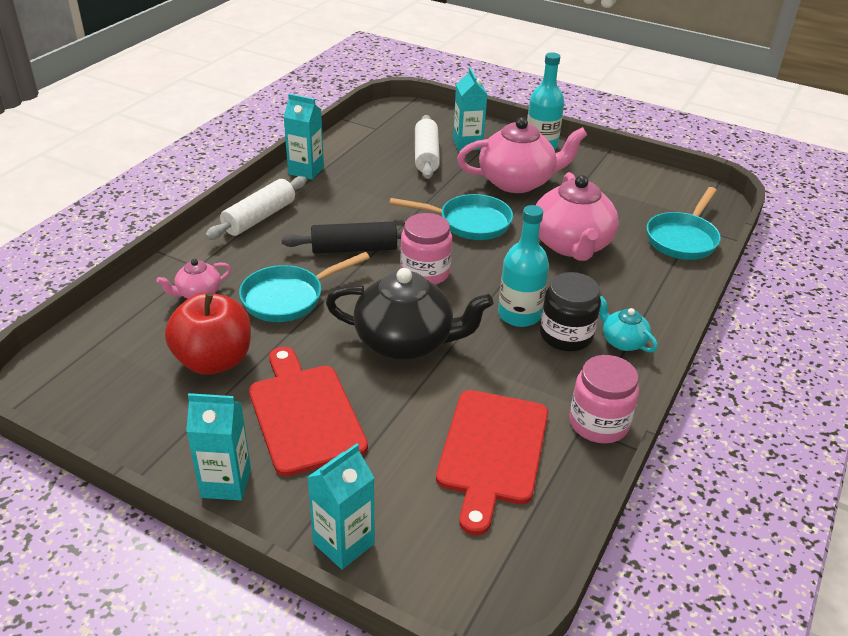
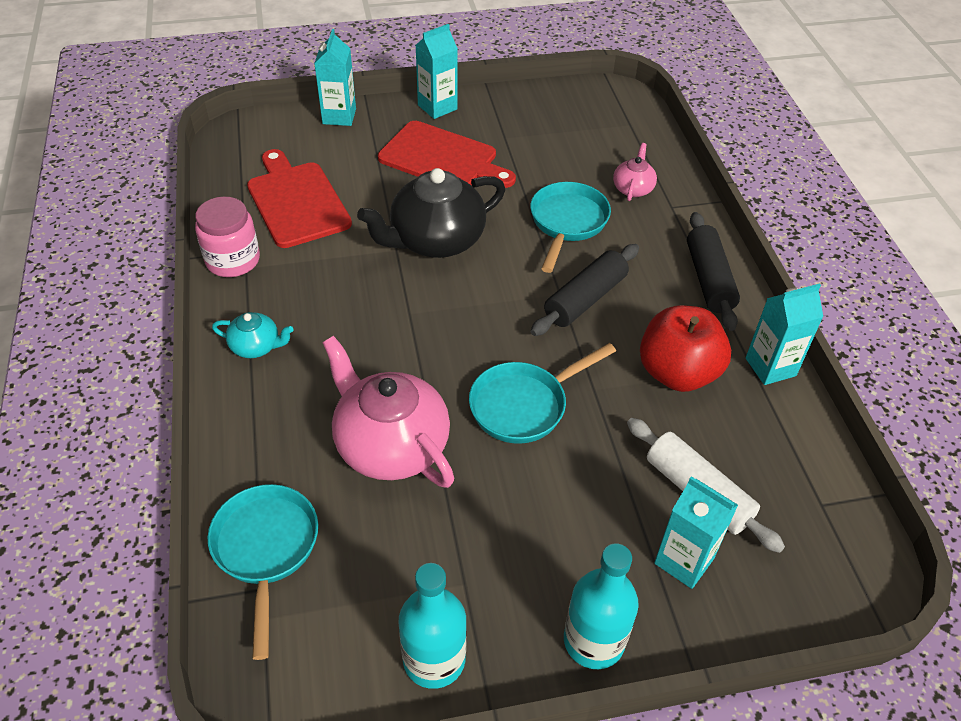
camera: 140 degrees right, 10 degrees up
(214, 360) = (544, 155): red apple -> red apple (677, 373)
(259, 217) = (709, 279): white rolling pin -> black rolling pin
(425, 272) = (495, 313): pink jar -> none
(517, 182) = (544, 521): pink teapot -> none
(519, 315) = (369, 319): turquoise bottle -> turquoise bottle (434, 659)
(566, 335) = (312, 322): black jar -> none

